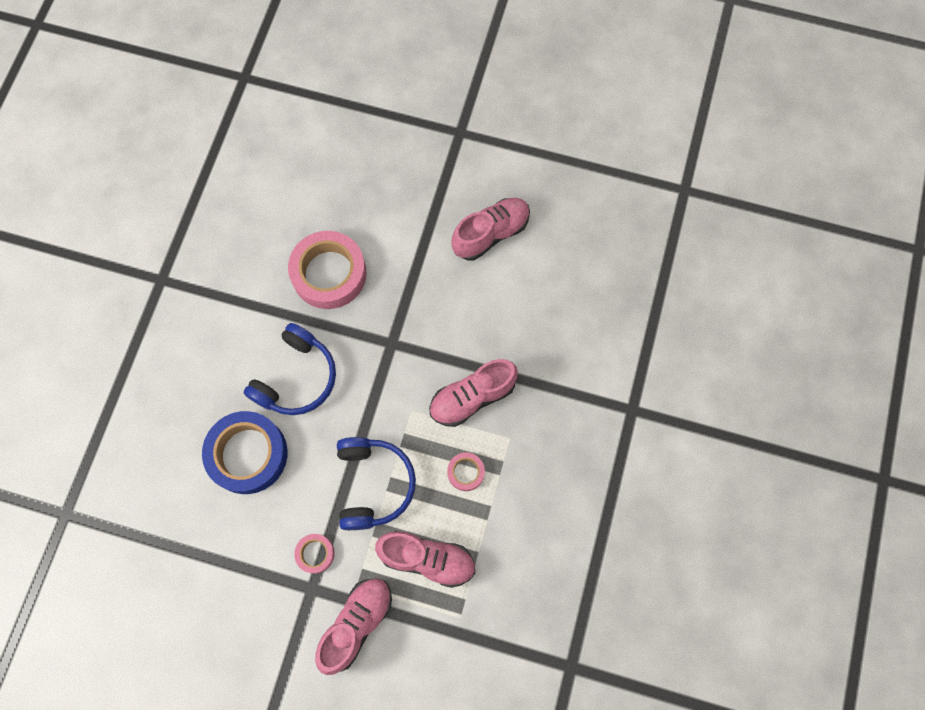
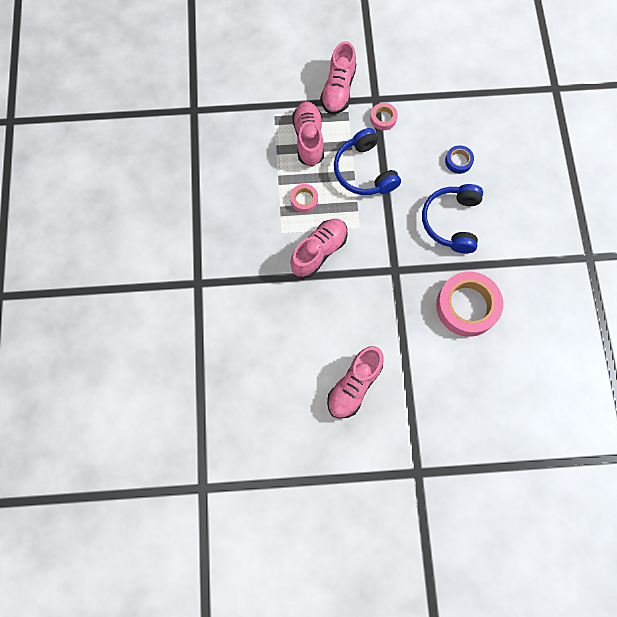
camera: 160 degrees right, 0 degrees up
(248, 454) = (458, 161): blue tape -> blue tape, size x0.47
(427, 559) = (308, 139): pink shoe -> pink shoe turned 90 degrees clockwise

